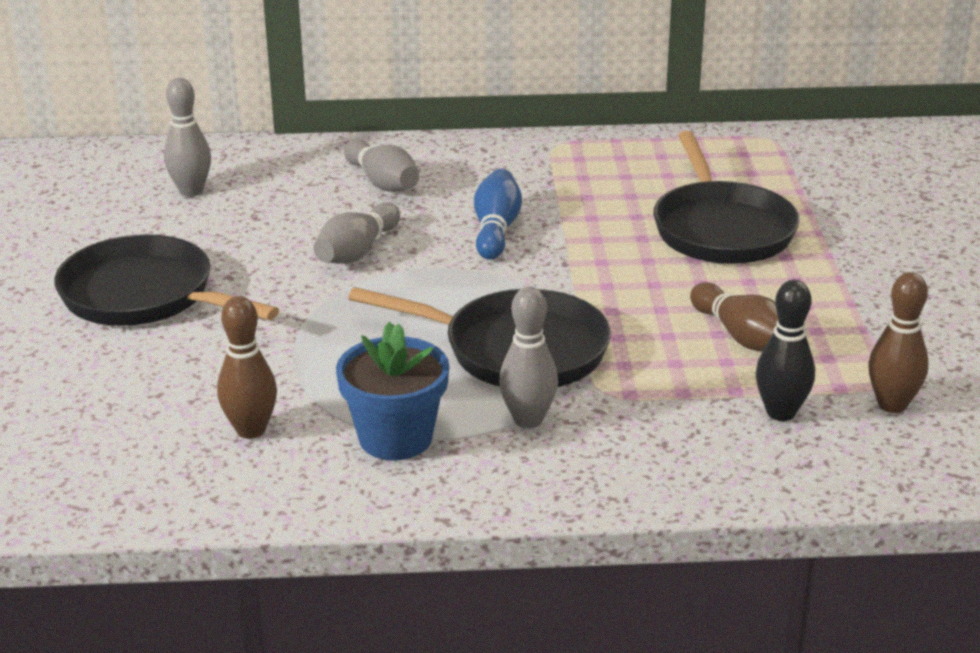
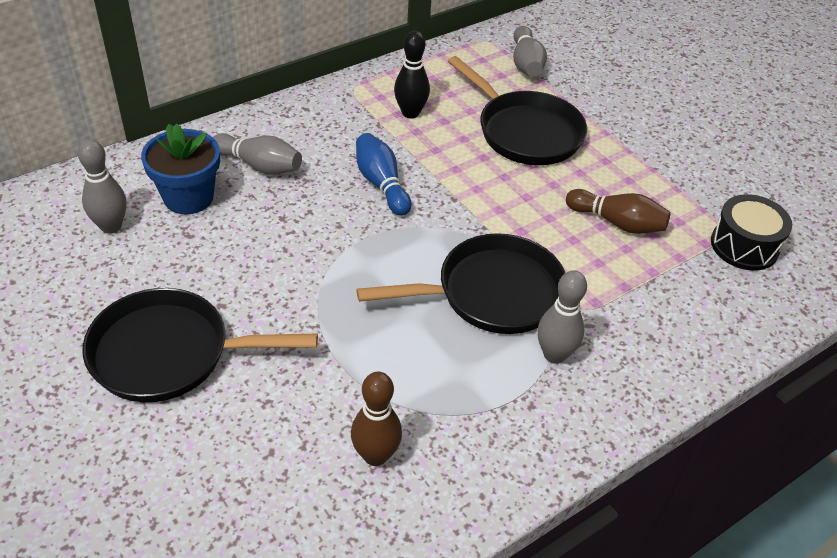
camera: 35 degrees left, 15 degrees up
(357, 252) = (300, 242): grey bowling pin -> grey bowling pin (526, 64)
(395, 438) = (484, 413): blue flower pot -> blue flower pot (188, 197)
(781, 413) = (693, 279): black bowling pin -> black bowling pin (410, 113)
(892, 405) = (744, 246): brown bowling pin -> black drum

